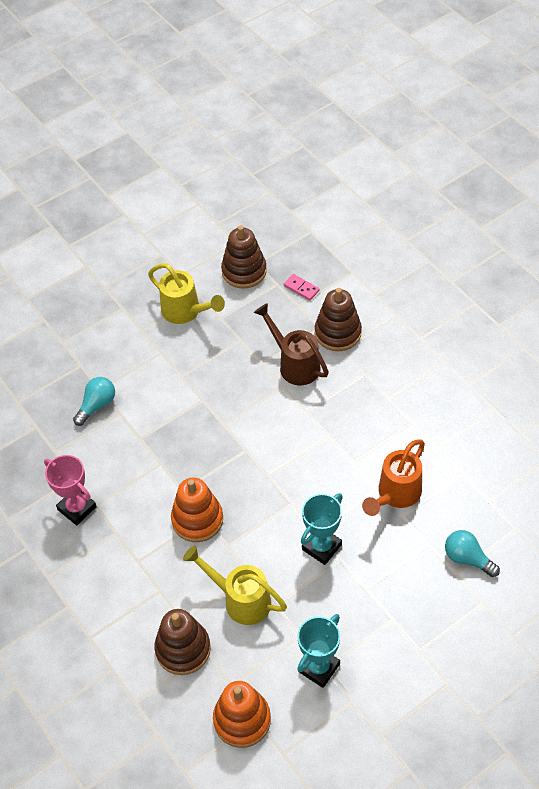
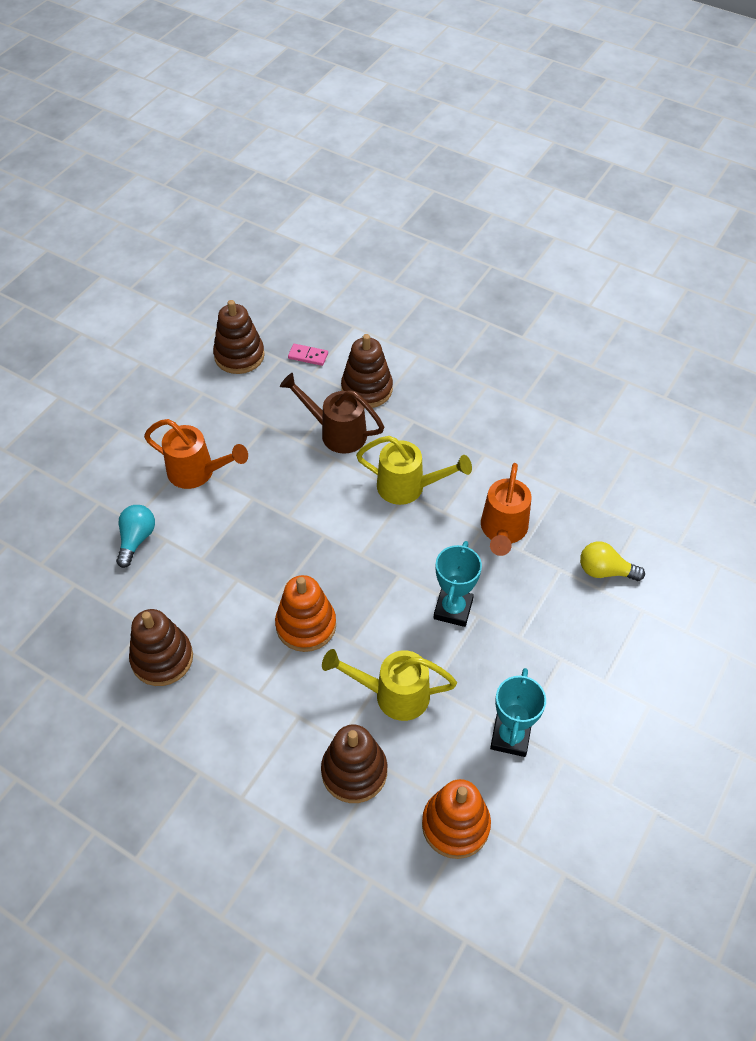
camera: 25 degrees left, 0 degrees up
(77, 508) = (162, 658): pink trophy -> brown stacking toy
(167, 364) = (197, 472): none -> orange watering can
(185, 312) = (194, 413): yellow watering can -> yellow watering can (408, 487)
(467, 558) = (605, 571): turquoise light bulb -> yellow light bulb

